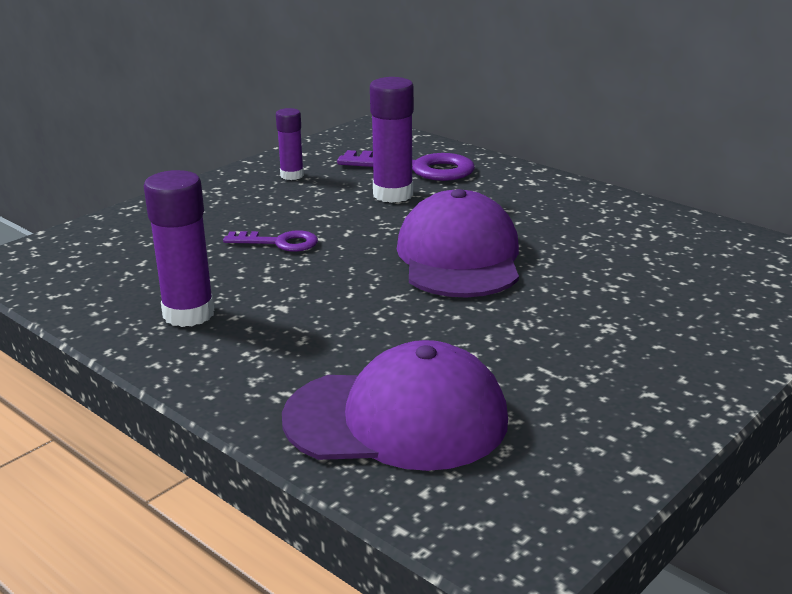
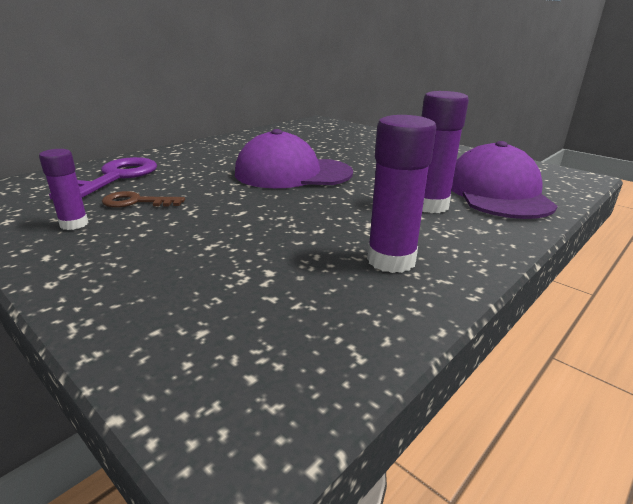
camera: 90 degrees left, 0 degrees up
(279, 243) = (247, 226): purple key -> none
(345, 188) = (136, 202): none -> brown key
(393, 194) = (166, 187): purple glue stick -> purple glue stick (429, 205)

